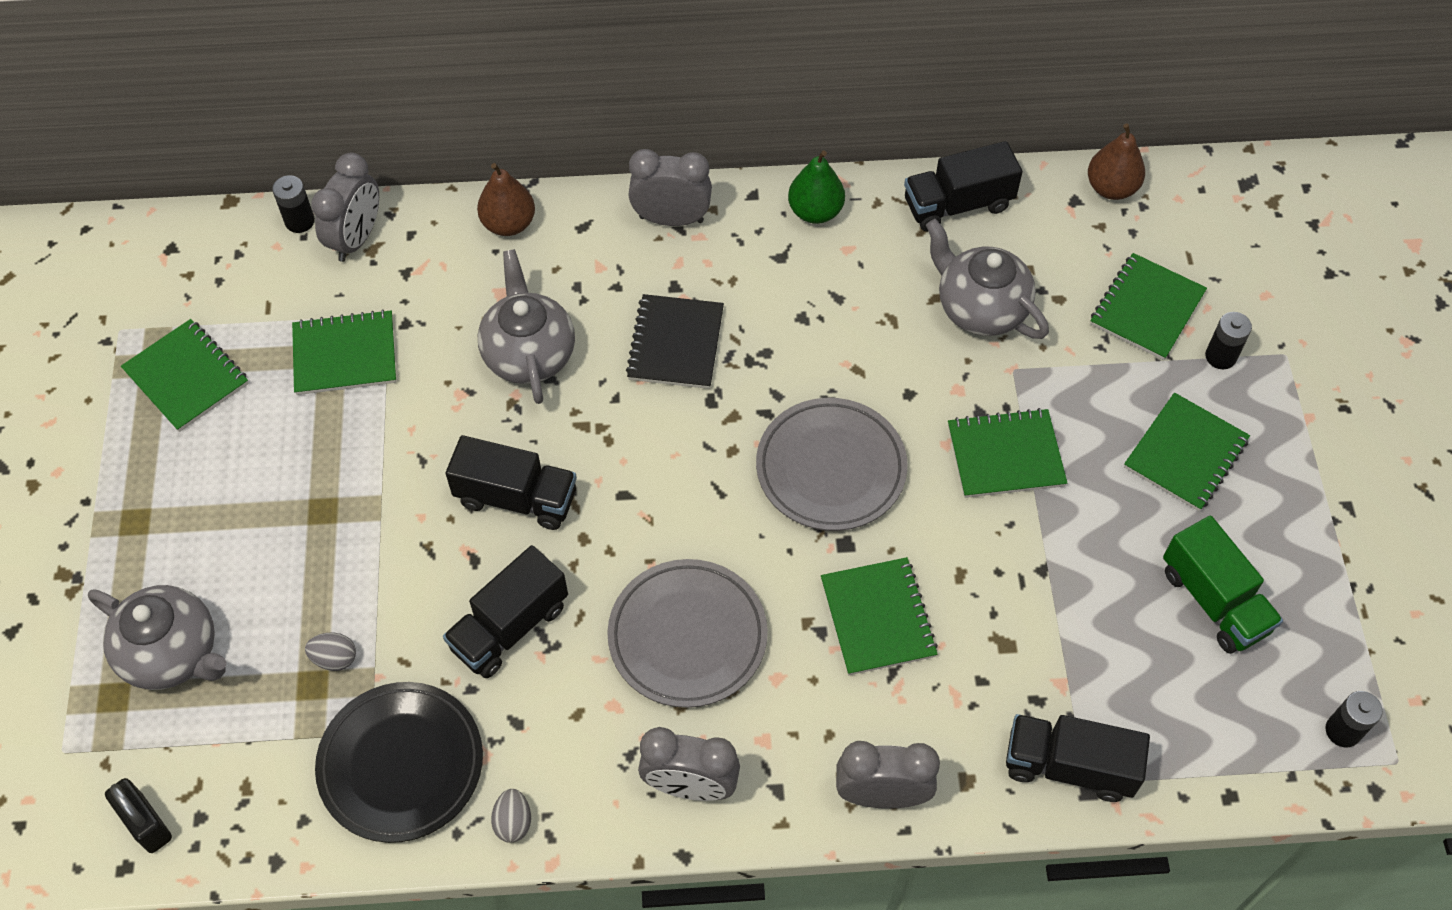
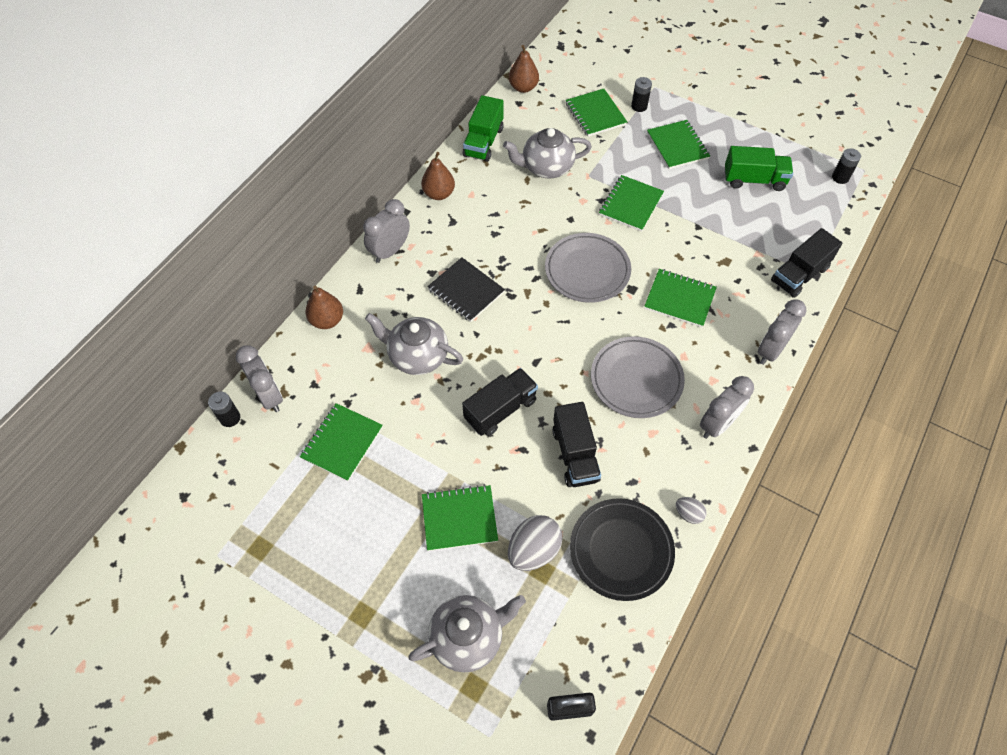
camera: 55 degrees left, 0 degrees up
(186, 377) = (285, 534): green notebook -> green notebook (459, 518)
(335, 658) = (533, 550): grey egg -> grey egg, size x1.90
(815, 211) = (439, 194): green pear -> brown pear
(957, 204) = (483, 142): black truck -> green truck

